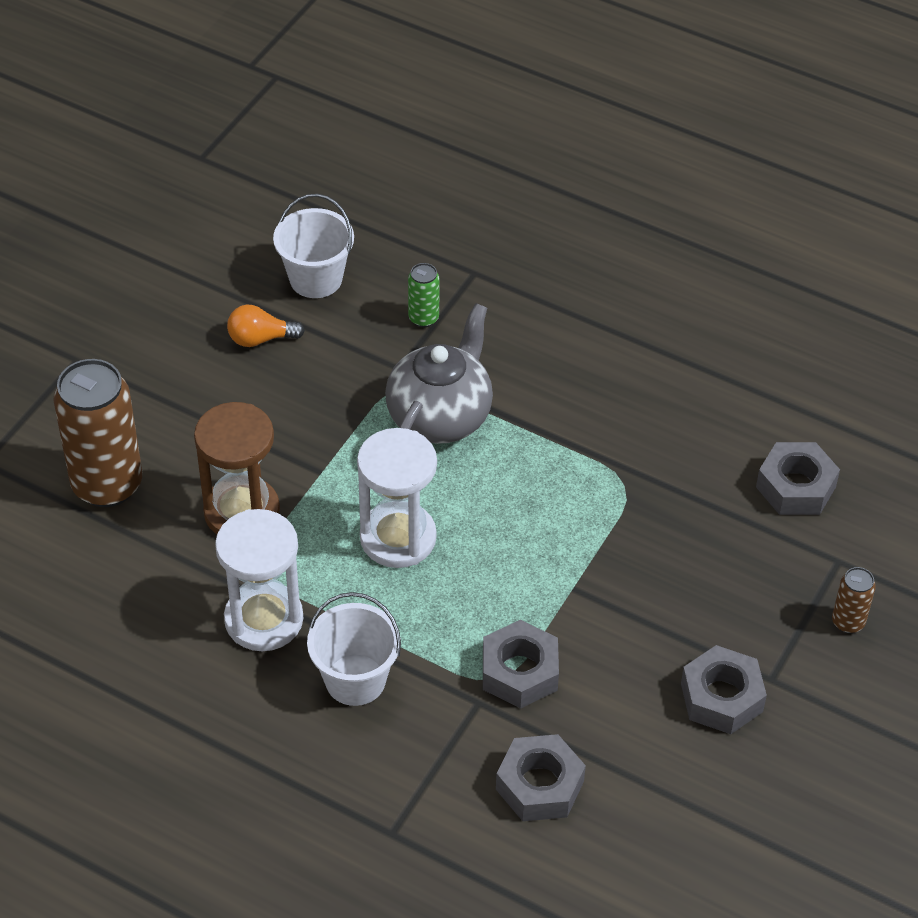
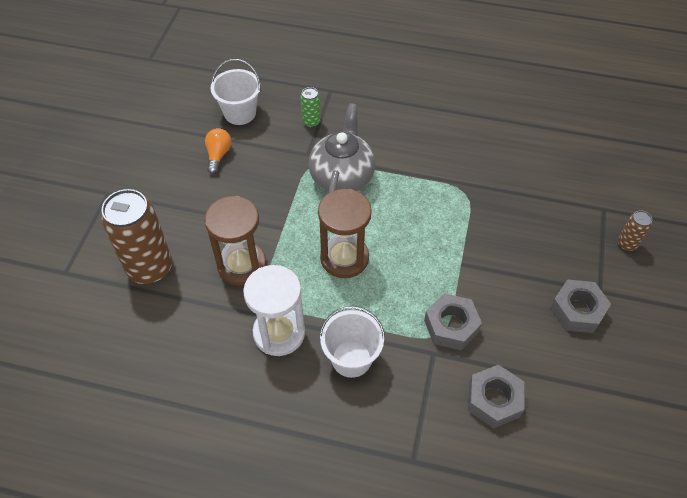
camera: 15 degrees left, 5 degrees up
(260, 339) = (218, 155): orange light bulb -> orange light bulb turned 120 degrees clockwise
(398, 538) = (344, 258): white hourglass -> brown hourglass
(796, 487) = (561, 171): grey nut -> none

